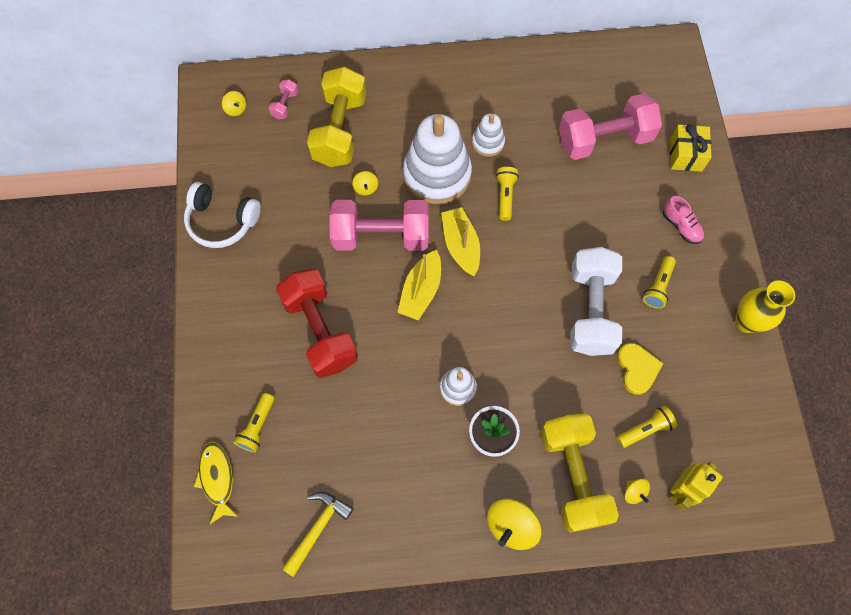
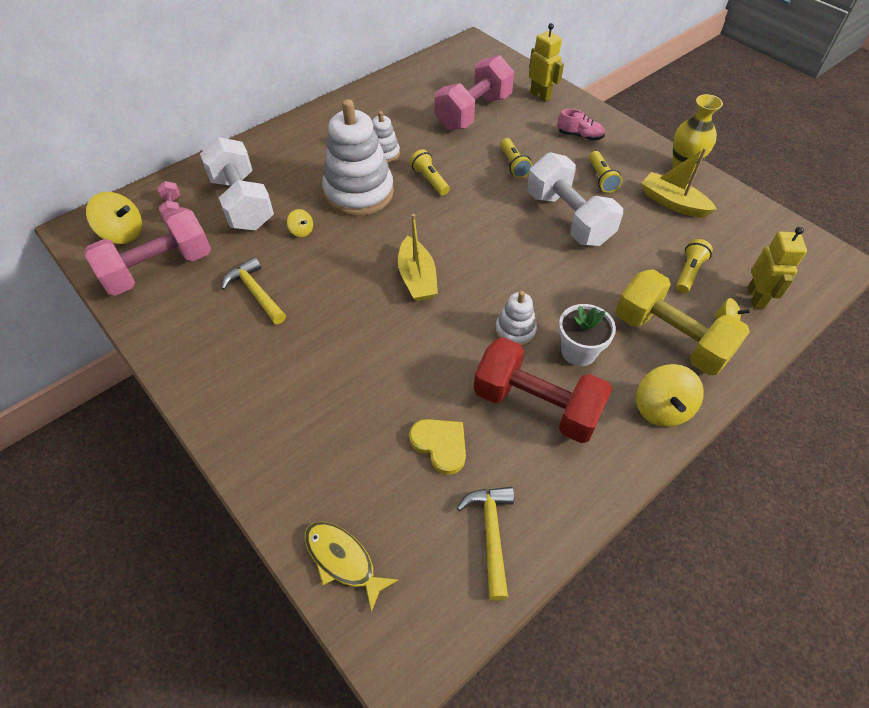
camera: 35 degrees left, 15 degrees down
(222, 221) = (172, 325): white headphones -> none
(236, 109) = (123, 233): yellow spinning top -> yellow spinning top, size x1.91
(257, 426) = (349, 480): yellow flashlight -> yellow flashlight (513, 165)
(295, 228) = (255, 292): none -> yellow hammer
(320, 331) = (348, 359): red dumbbell -> red dumbbell (536, 405)
(340, 130) = (242, 203): yellow dumbbell -> white dumbbell
(381, 236) = (345, 257): pink dumbbell -> pink dumbbell (159, 269)
(461, 245) = (423, 229): yellow boat -> yellow boat (672, 203)
(637, 368) = (641, 237): yellow heart -> yellow heart (440, 445)
(685, 155) = (540, 96): yellow gift -> yellow robot

